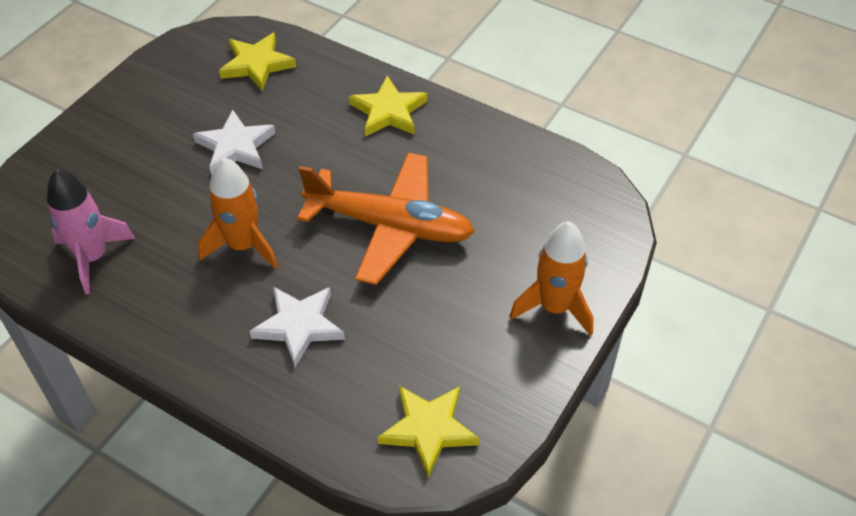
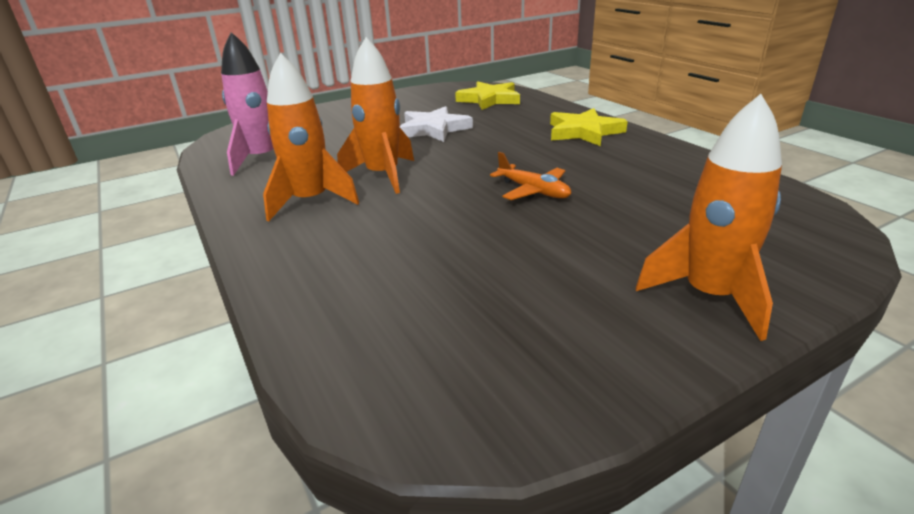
camera: 30 degrees right, 20 degrees down
(206, 305) = (311, 201): none -> orange rocket
(299, 326) = (378, 234): white star -> none
(390, 226) = (533, 191): orange plane -> orange plane, size x0.45
(428, 429) = (443, 368): yellow star -> none

